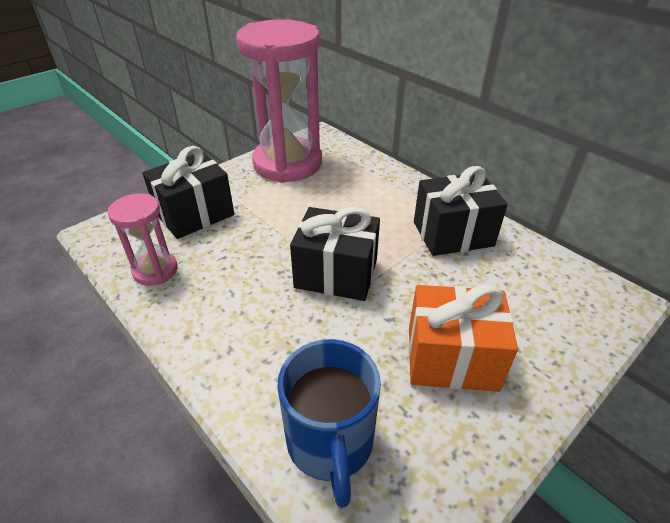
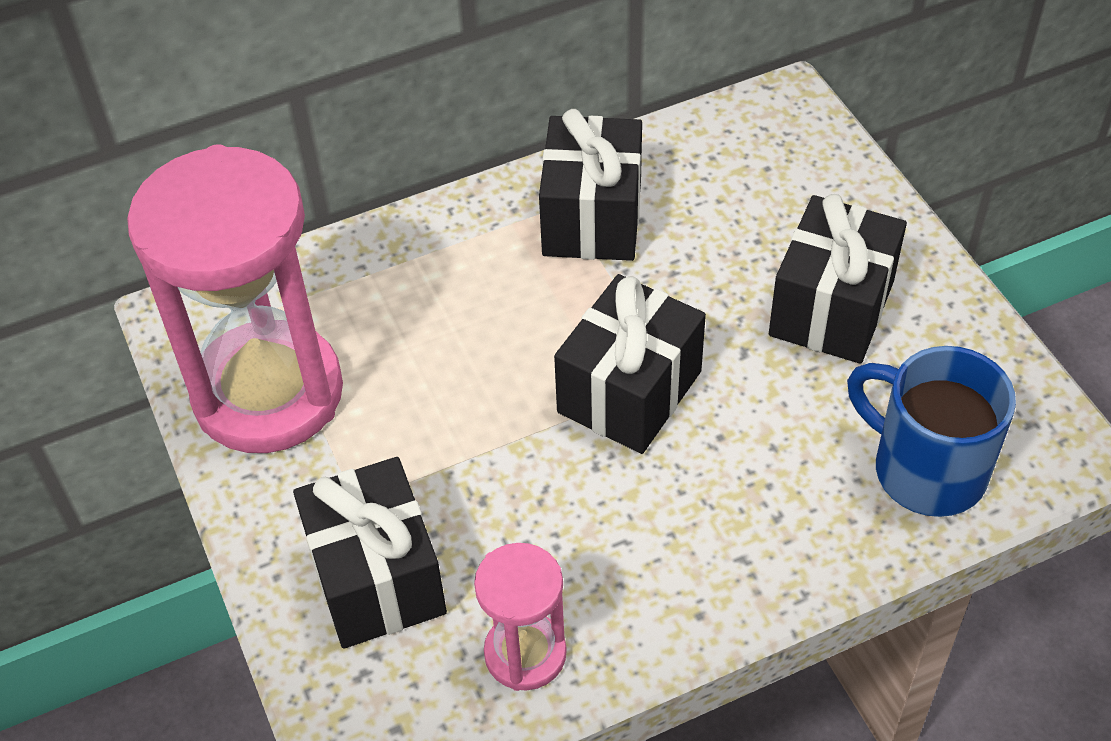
camera: 70 degrees left, 10 degrees up
(330, 444) = (925, 469): blue mug -> blue mug turned 150 degrees counterclockwise
(451, 358) = (831, 308): orange gift -> black gift

